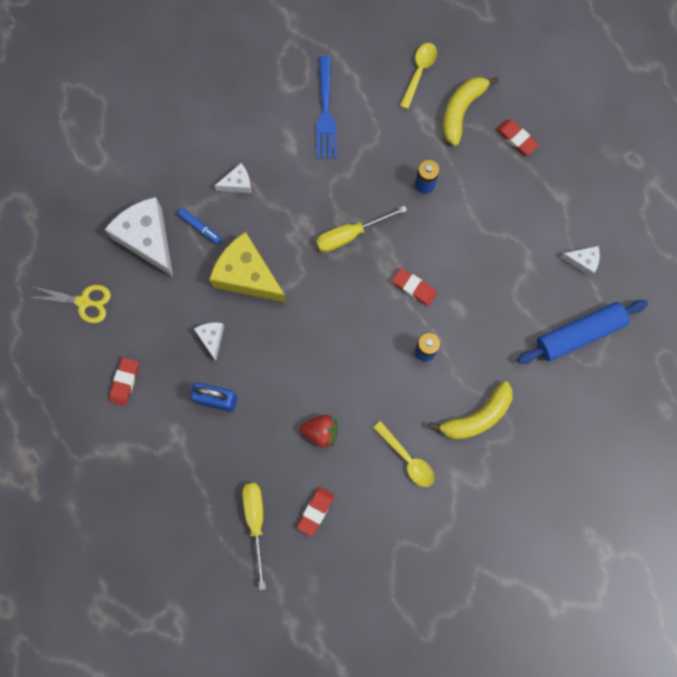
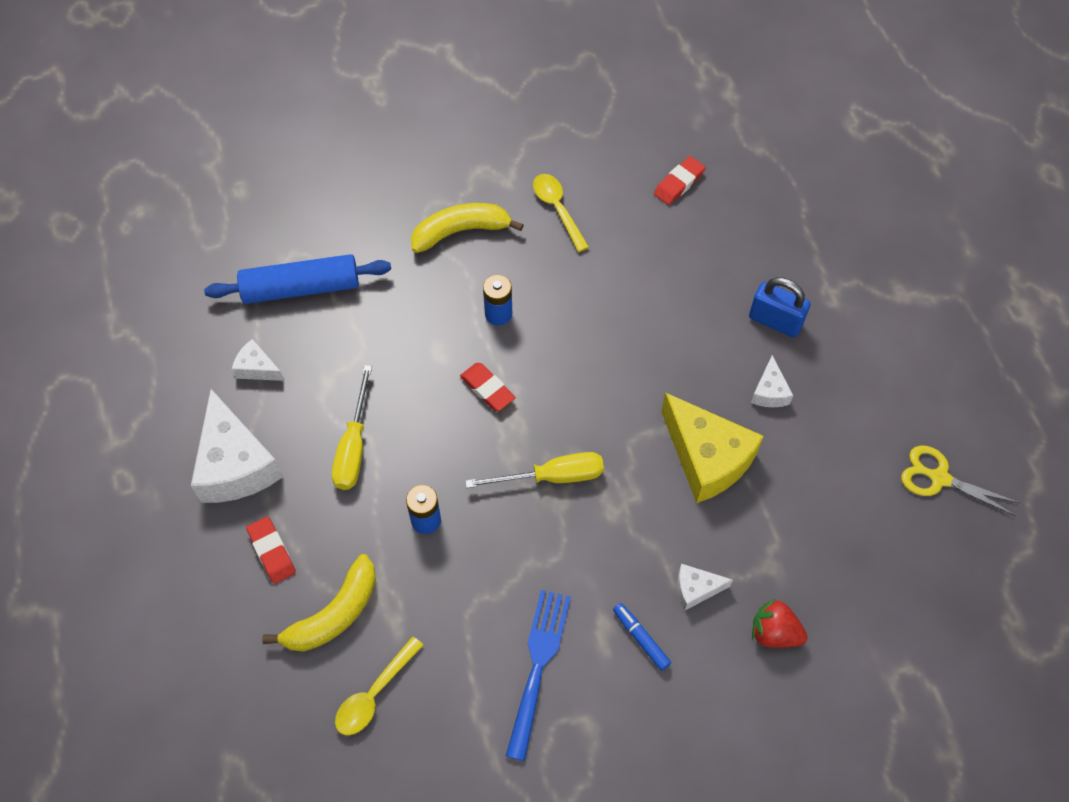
camera: 165 degrees left, 15 degrees down
(124, 382) = (891, 367): red eraser -> none
(147, 239) = (840, 541): white cheese -> white cheese (236, 465)
(200, 227) = (762, 539): blue marker -> blue marker (641, 638)
(256, 522) = (750, 188): yellow screwdriver -> yellow screwdriver (353, 446)
(321, 432) = (652, 258): red strawberry -> red strawberry (774, 632)

